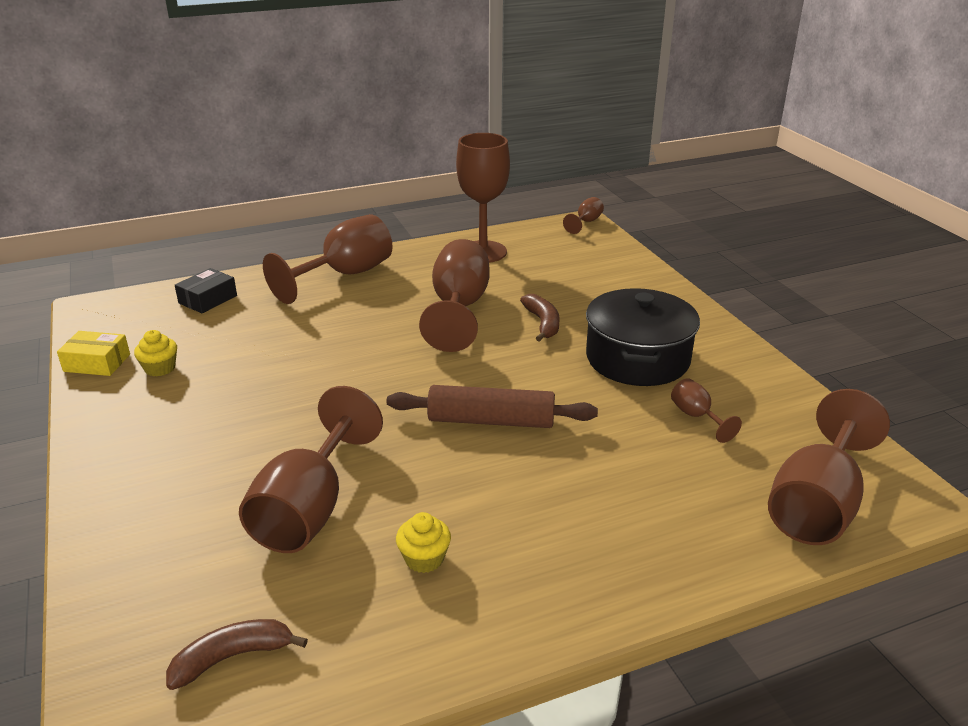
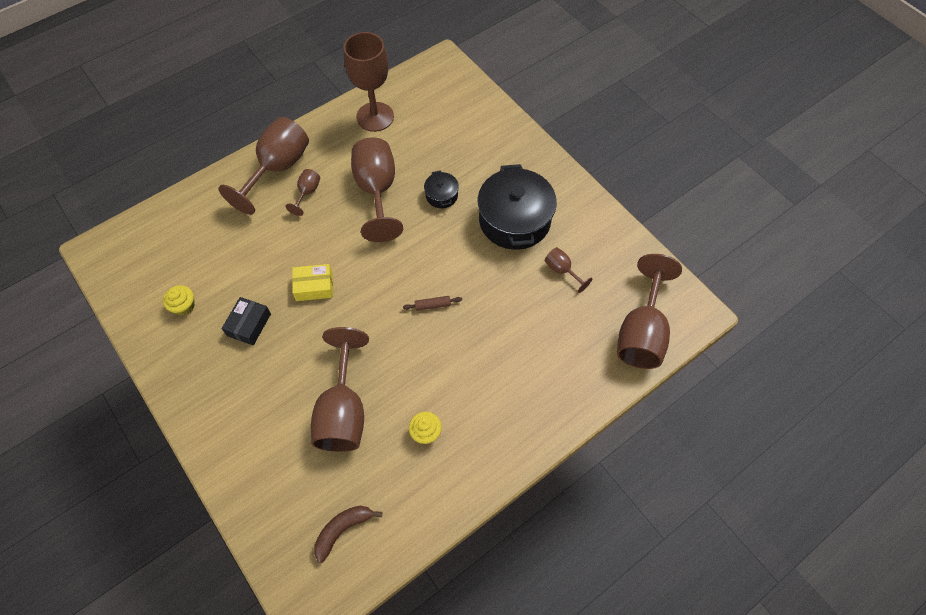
camera: 15 degrees left, 30 degrees up
(97, 363) = (134, 311): yellow box -> yellow box (314, 286)
(208, 299) = (183, 221): black box -> black box (249, 324)
(491, 421) = (432, 305): brown rolling pin -> brown rolling pin, size x0.43
(543, 323) = (441, 195): brown banana -> black pot
(586, 222) = (445, 60): brown goblet -> brown goblet (307, 193)

